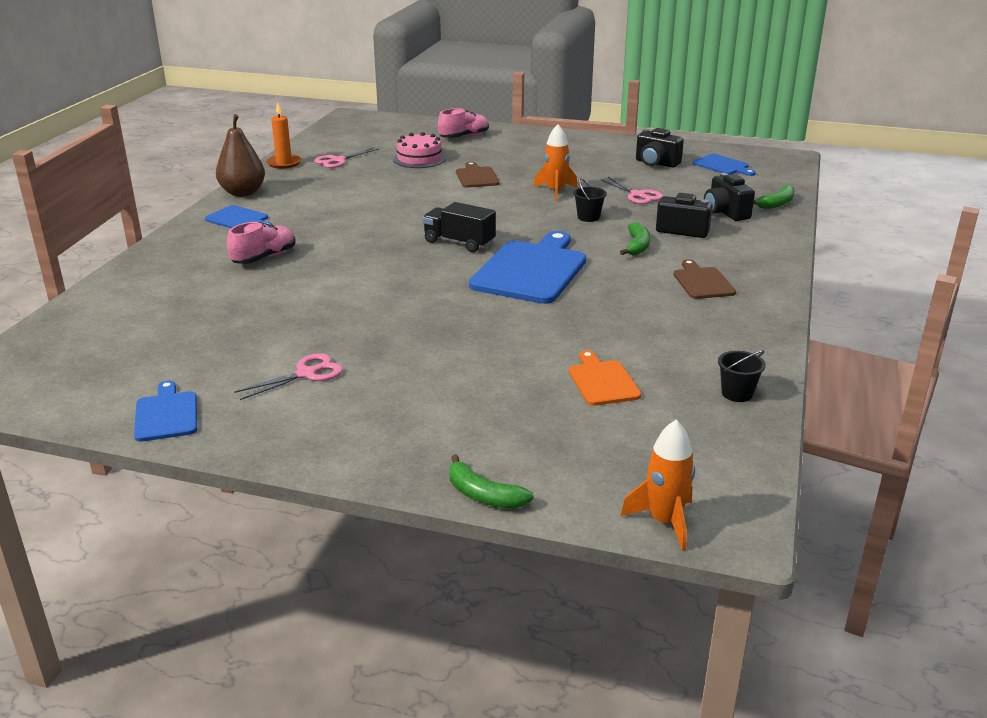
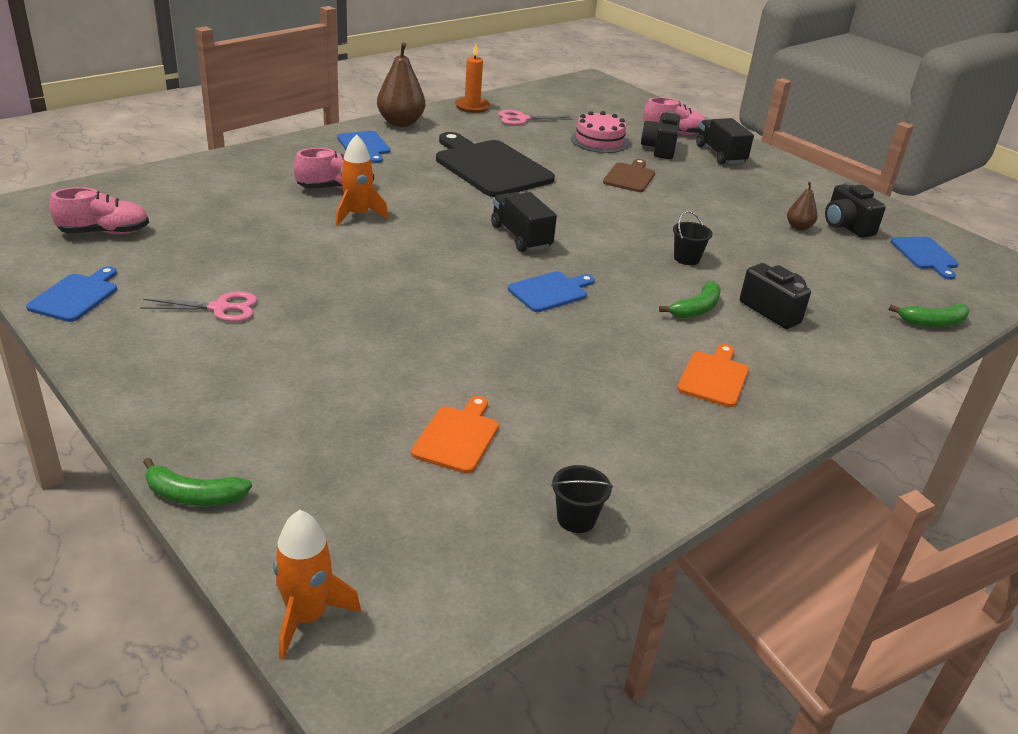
camera: 30 degrees right, 5 degrees up
(110, 360) = (104, 232): none -> pink shoe
(365, 203) = (490, 167): none -> black cutting board
(483, 495) = (193, 496): green banana -> green banana turned 60 degrees counterclockwise
(516, 142) = (720, 155): none -> black truck
(531, 270) = (550, 291): blue cutting board -> blue cutting board, size x0.52
(555, 191) = (689, 219): orange rocket -> orange rocket (358, 215)
(629, 173) = (798, 227): none -> brown pear
(637, 195) = (775, 253): pink scissors -> none
(702, 282) = (714, 377): brown cutting board -> orange cutting board
(725, 213) = (852, 310): black camera -> black camera (659, 149)

